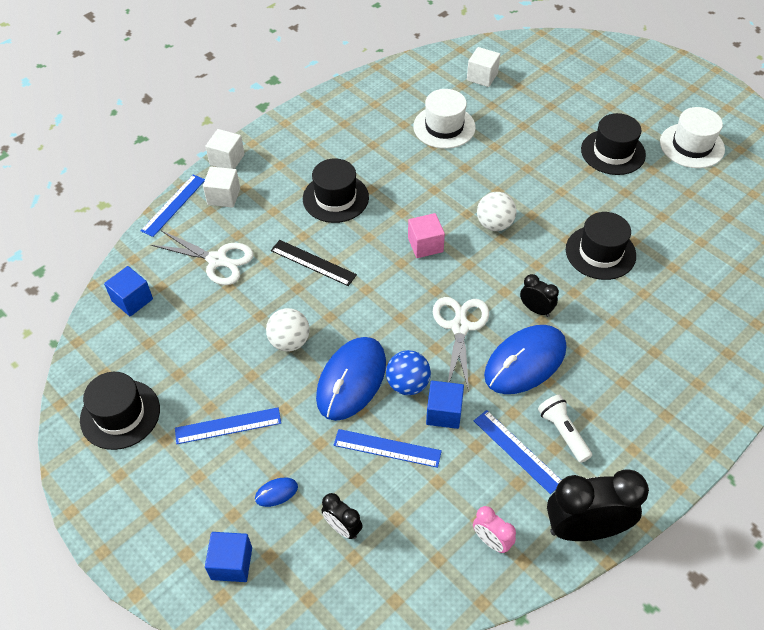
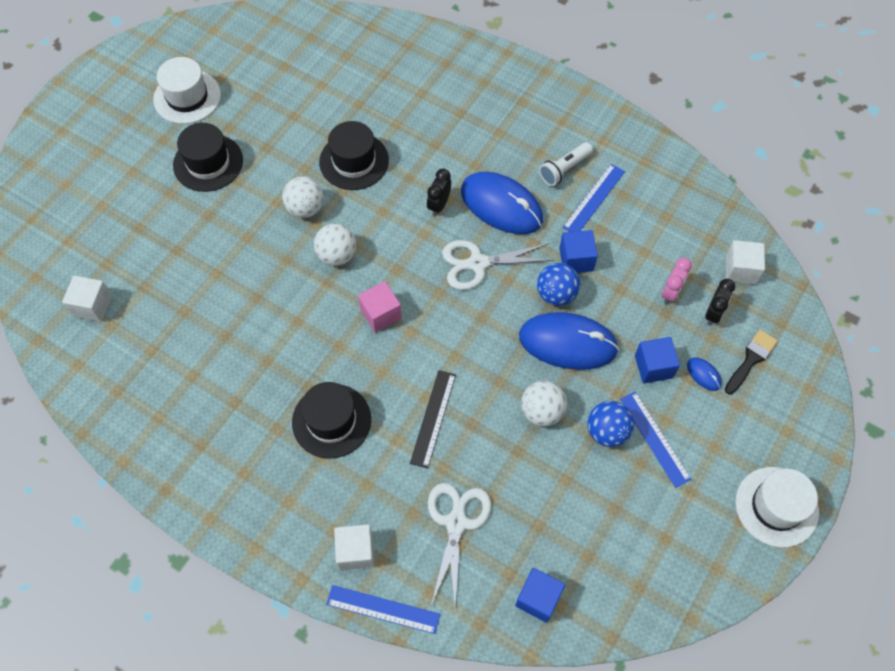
camera: 105 degrees left, 10 degrees up
(120, 414) = (680, 548): black hat -> none
(227, 159) = (291, 570): white cube -> white cube (740, 270)
(231, 563) = (779, 390): blue cube -> blue cube (653, 366)
(250, 388) = (607, 431): none -> blue ball
(276, 547) = (751, 359): none -> black brush
(387, 448) = (627, 296): blue ruler -> none
(444, 127) = (191, 330): white hat -> white hat (776, 506)
(491, 541) = (680, 205): pink clock -> pink clock (671, 292)
(550, 210) = (305, 208): none -> white ball
(584, 529) = (645, 146): black clock -> none

